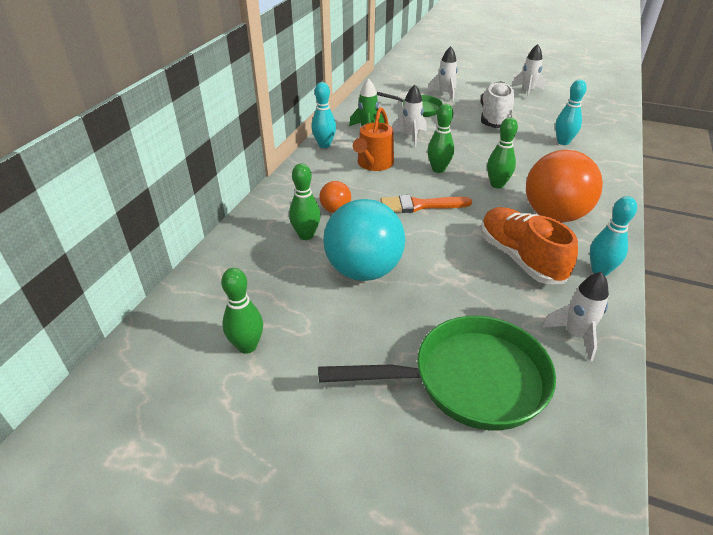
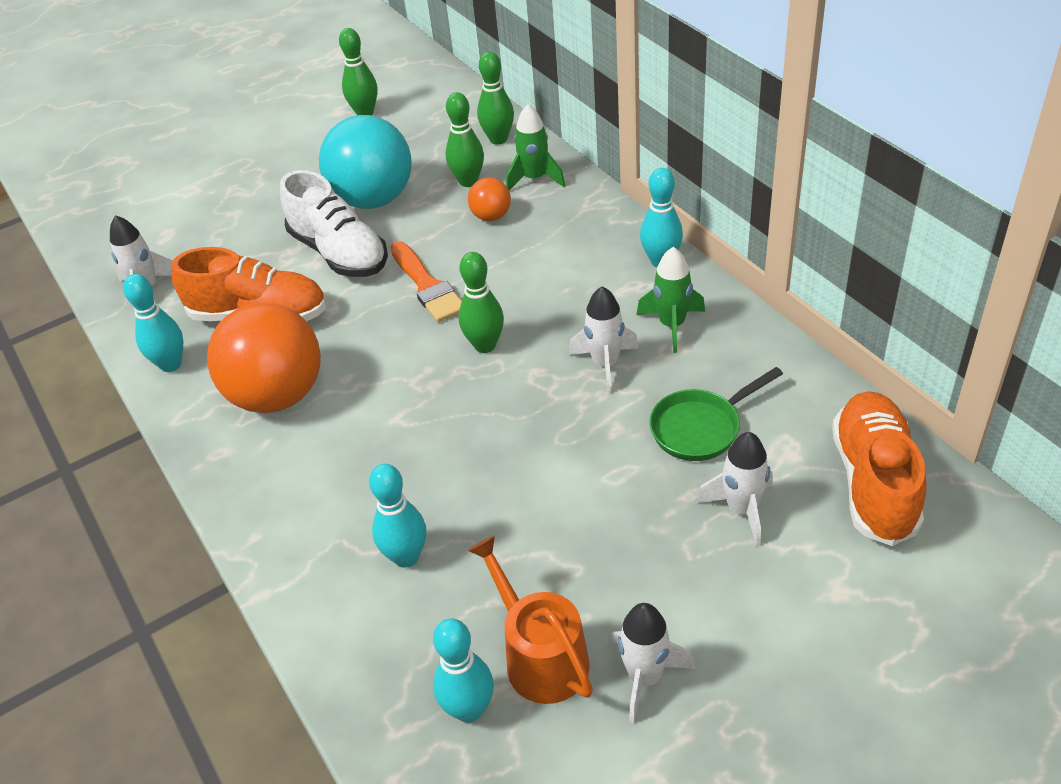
camera: 130 degrees right, 5 degrees up
(282, 209) = (534, 179): none -> green rocket
(373, 164) = (561, 288): orange watering can -> orange watering can (540, 656)
(402, 79) = (874, 481): none -> orange shoe
(419, 205) = (427, 286): orange brush -> orange brush turned 120 degrees clockwise
(469, 380) = (197, 205): green pan -> none
(494, 117) = (575, 521): white shoe -> white shoe (339, 253)
(497, 184) = (390, 383): green bowling pin -> green bowling pin (498, 139)
(585, 111) = (469, 709): none -> turquoise bowling pin

